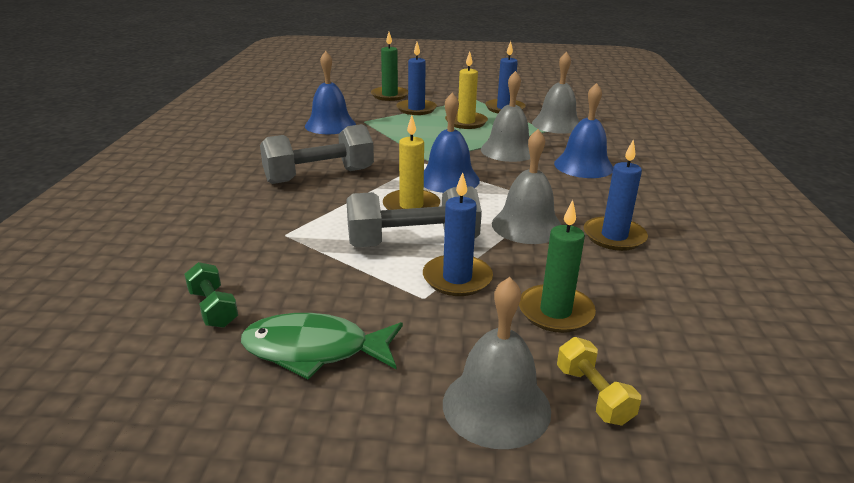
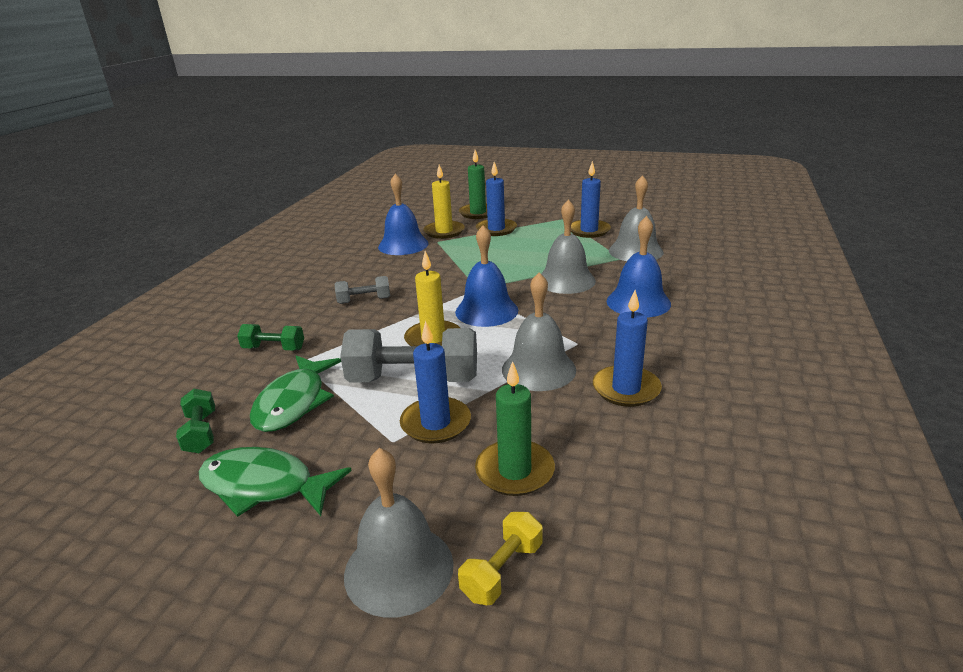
camera: 15 degrees right, 0 degrees up
(248, 224) = (274, 348): none -> green dumbbell
(300, 272) = (294, 402): none -> green fish
(319, 176) = (364, 300): grey dumbbell -> grey dumbbell, size x0.51
(466, 122) = (539, 246): yellow candle -> yellow candle (444, 232)
(593, 395) = (502, 571): yellow dumbbell -> yellow dumbbell turned 45 degrees clockwise

